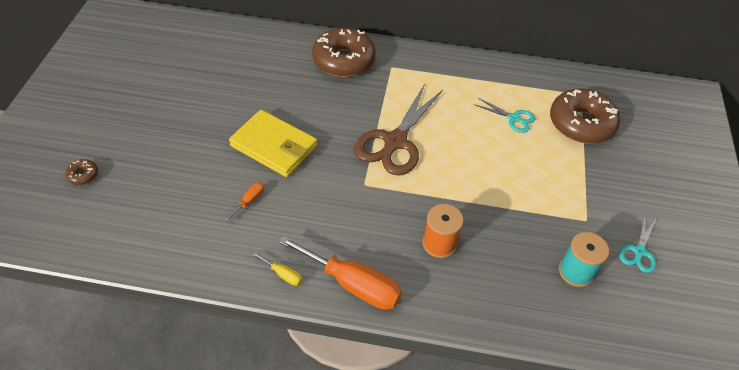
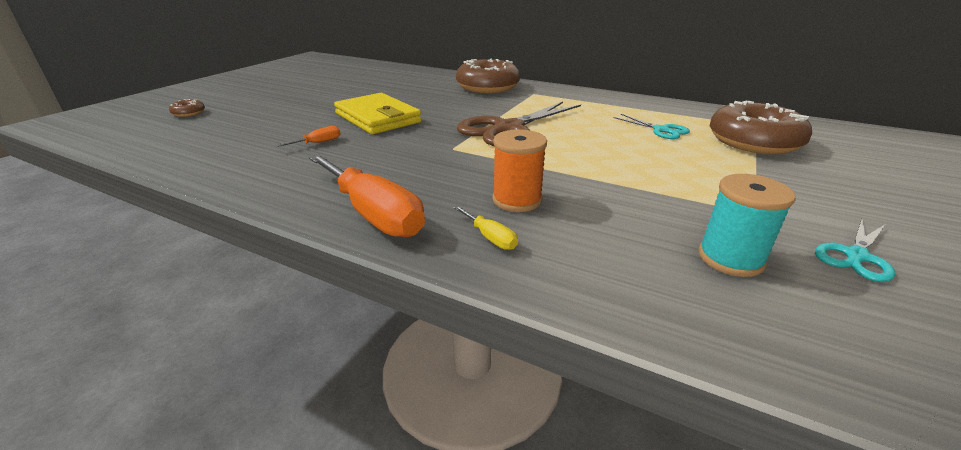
camera: 20 degrees right, 20 degrees down
(283, 274) = (297, 193): yellow screwdriver -> yellow screwdriver (490, 237)

